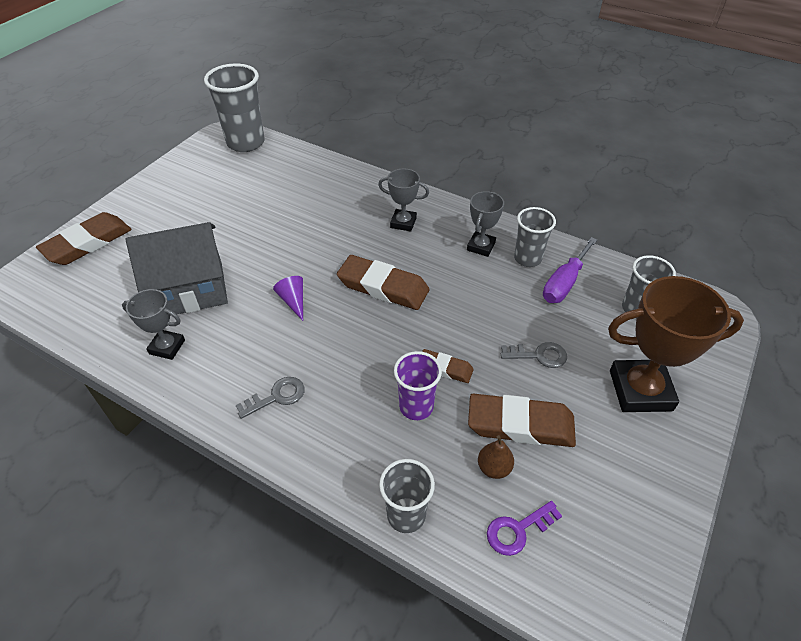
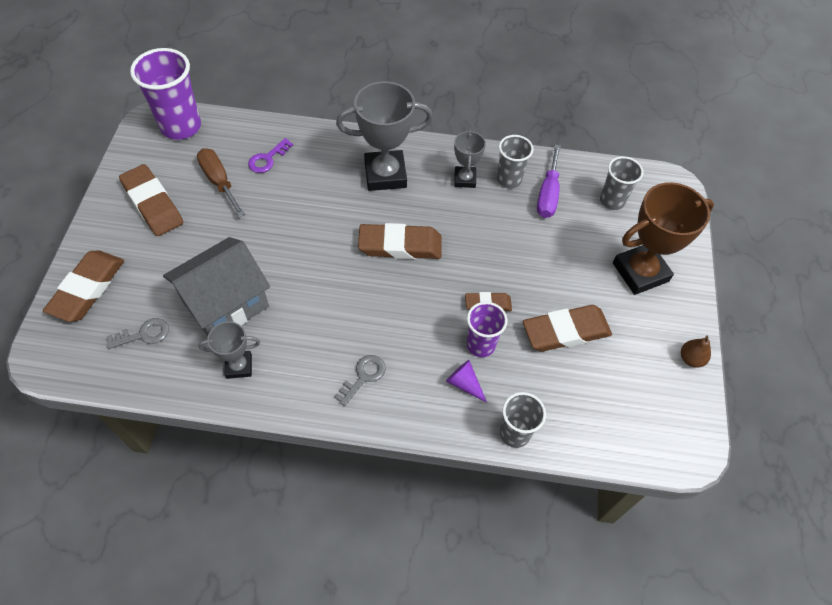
camera: 25 degrees left, 10 degrees up
(184, 193) = (153, 204): none -> brown eraser
(246, 143) = (181, 126): grey cup -> purple cup
(250, 191) = (219, 181): none -> brown screwdriver
(293, 301) = (328, 284): purple cone -> purple cone (464, 383)
(403, 223) = (385, 174): grey trophy -> grey trophy, size x1.84
(494, 468) = (561, 373): brown pear -> brown pear (691, 359)
(517, 530) = (598, 413): purple key -> purple key (267, 159)
(539, 355) = (555, 267): grey key -> grey key (144, 334)

